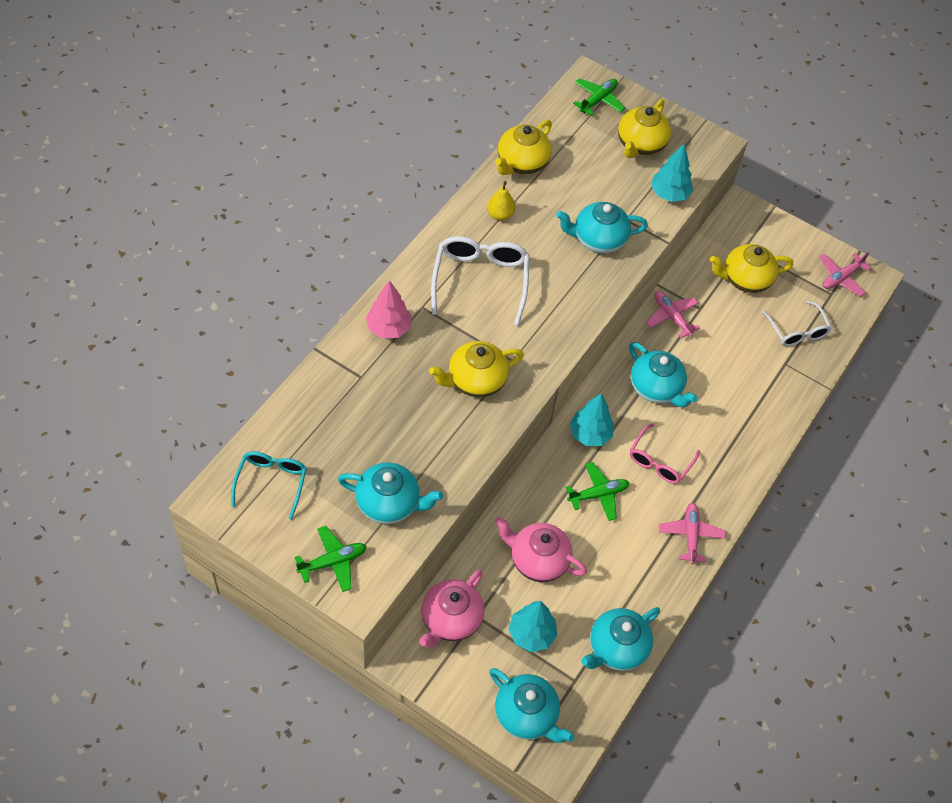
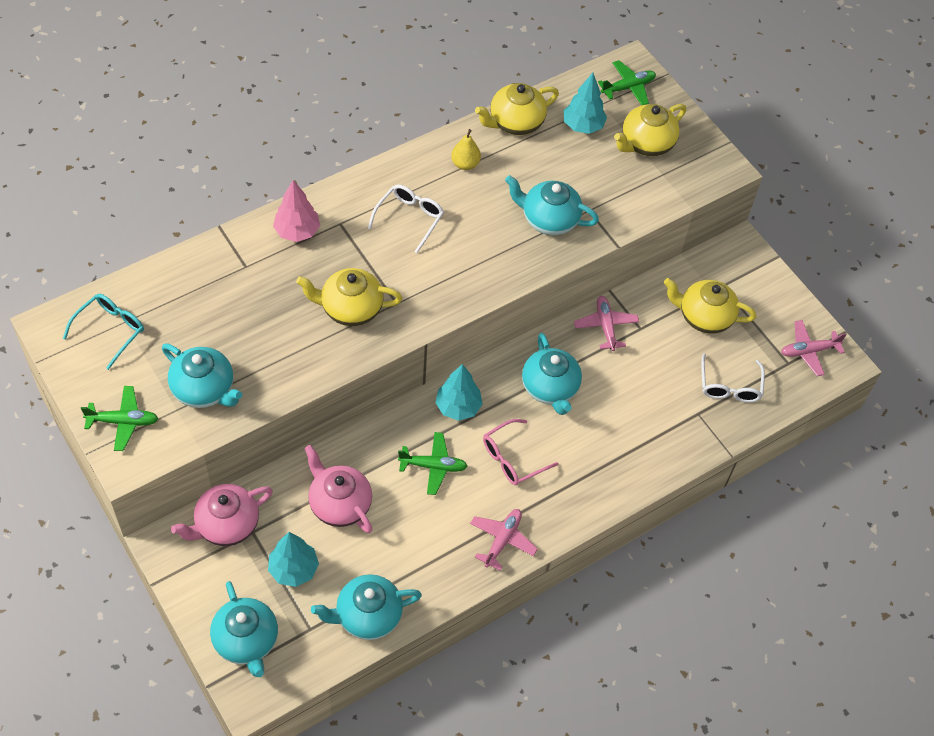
camera: 25 degrees right, 0 degrees up
(480, 281) = (409, 219): white glasses -> white glasses, size x0.65
(669, 194) = (647, 201): turquoise tree -> turquoise tree (583, 126)

